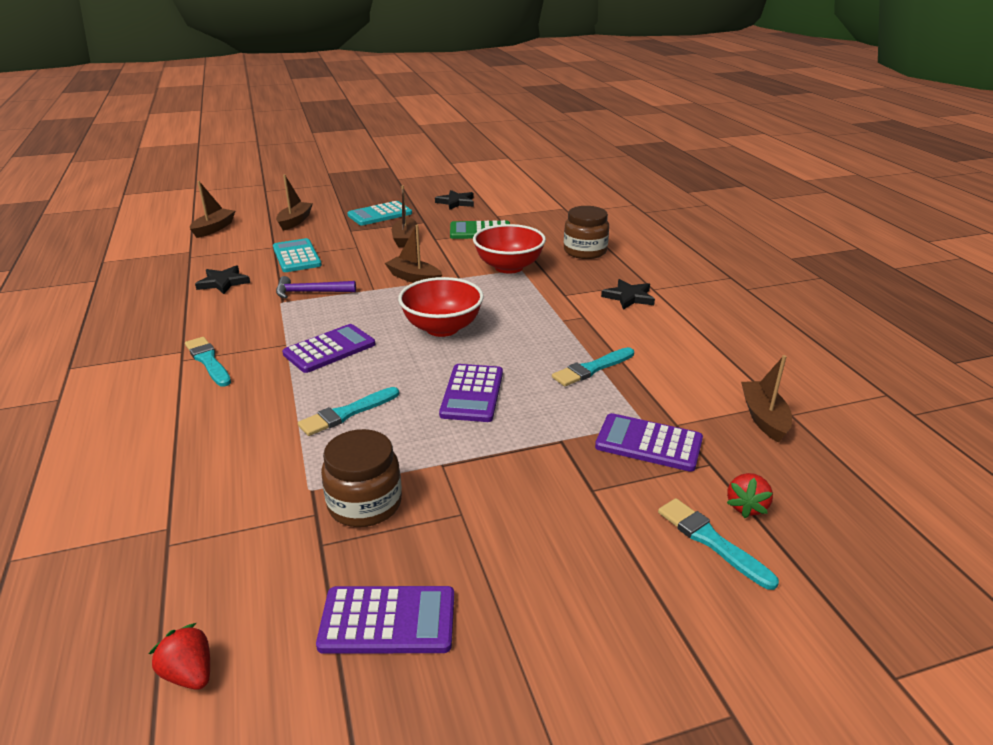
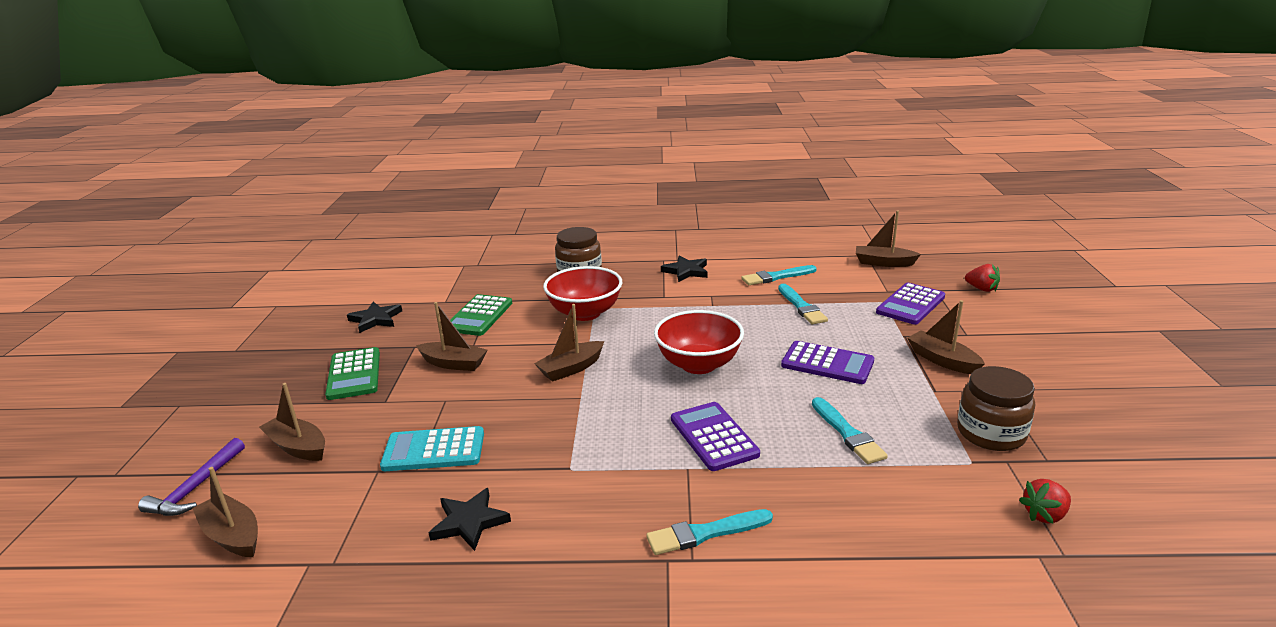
camera: 70 degrees left, 5 degrees down
(189, 673) = (1215, 534): red strawberry -> red strawberry (1044, 515)
(310, 292) = (557, 443): purple hammer -> purple hammer (195, 488)
(380, 214) = (354, 374): turquoise calculator -> green calculator
(388, 621) = (1126, 433): purple calculator -> none
(513, 470) = (942, 360): none -> brown boat
(711, 541) = (1017, 306): turquoise brush -> turquoise brush (776, 277)

